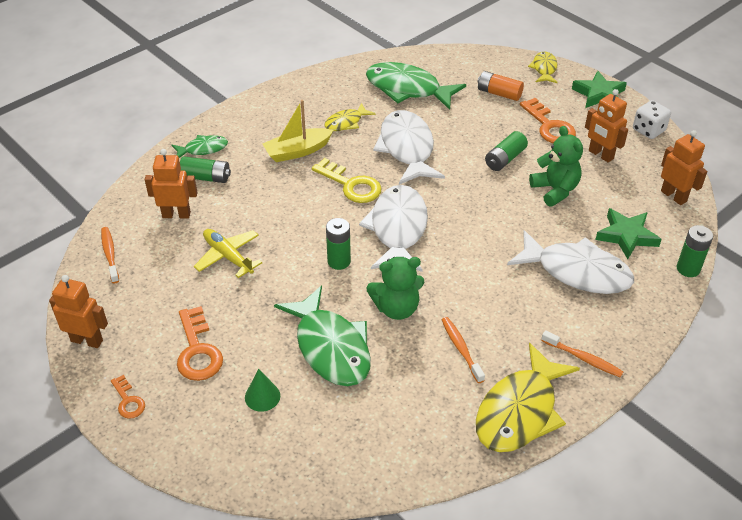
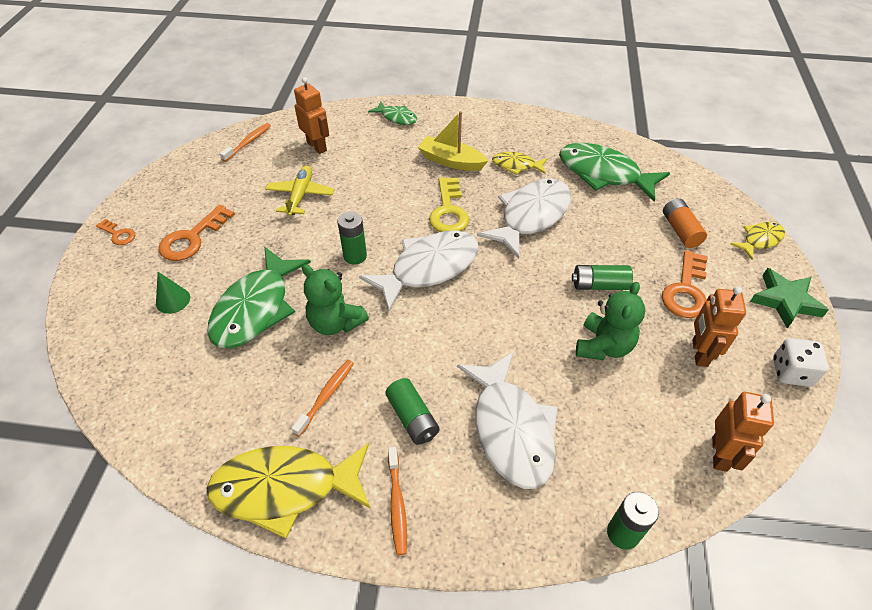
camera: 50 degrees right, 5 degrees up
(87, 340) = (159, 182): orange robot -> none
(128, 401) = (118, 234): orange key -> orange key turned 75 degrees counterclockwise
(206, 177) = (369, 136): green battery -> green battery (412, 418)
(407, 89) = (603, 174): green fish -> green fish turned 45 degrees counterclockwise
(626, 236) = (608, 444): green star -> none

